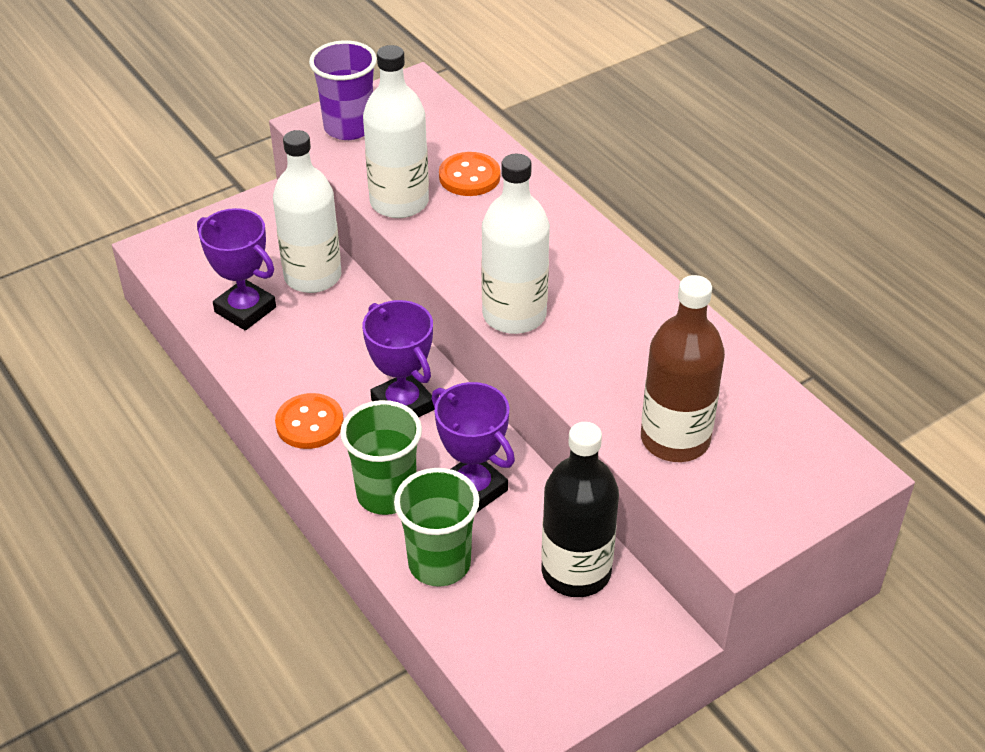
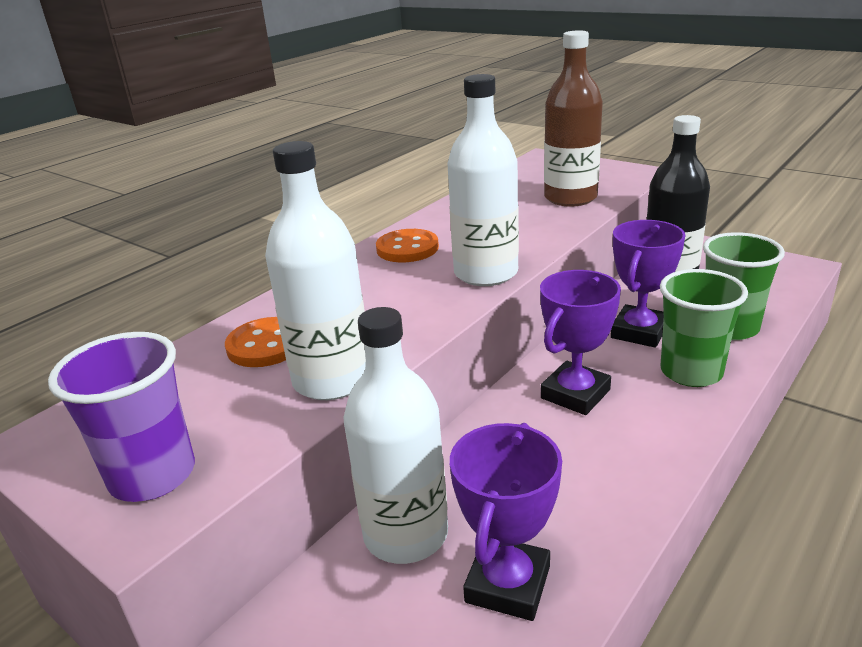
camera: 105 degrees left, 15 degrees down
(309, 423) = (654, 448): orange button -> orange button (407, 248)

